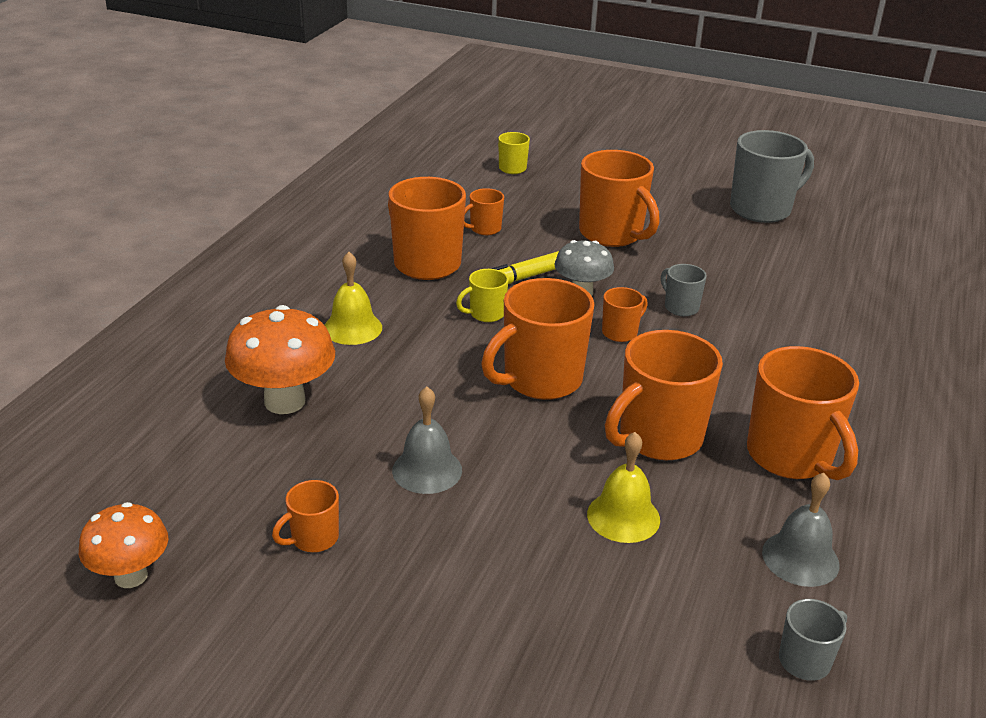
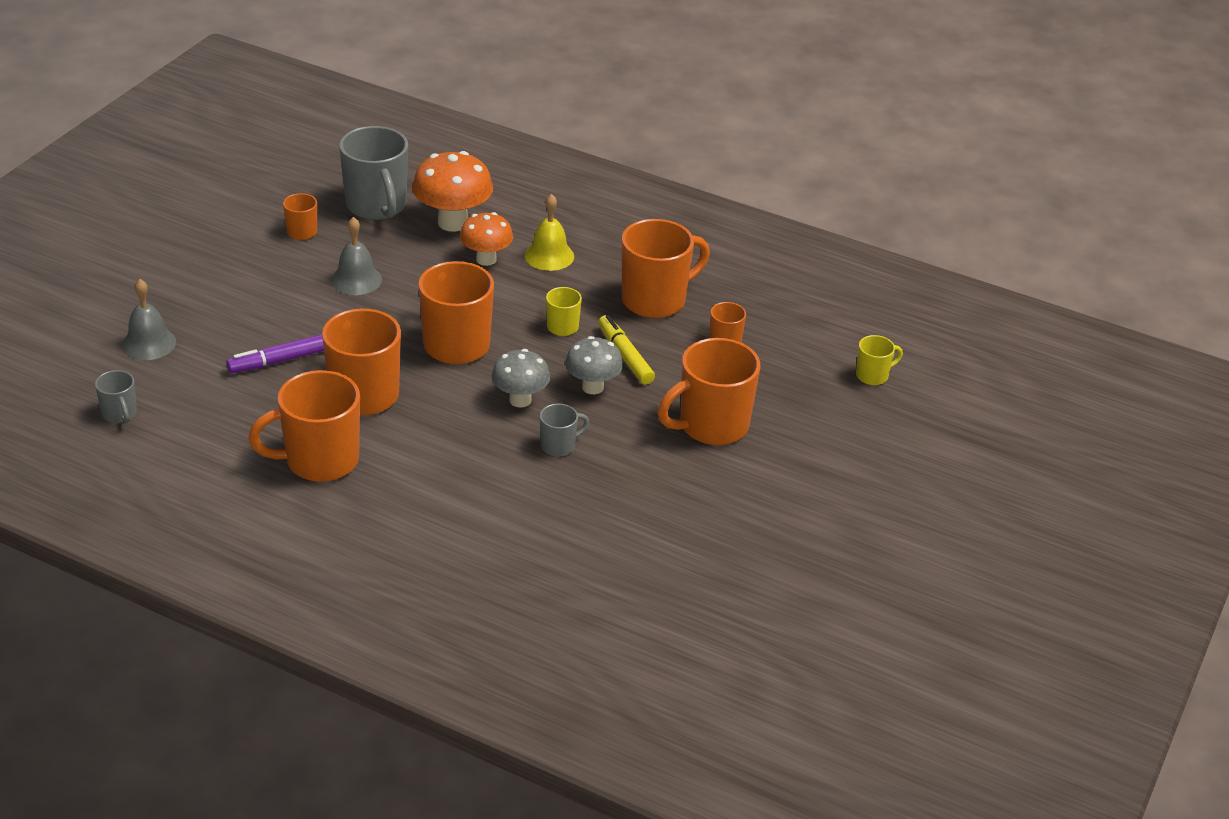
camera: 95 degrees right, 5 degrees up
(131, 576) = (291, 169): orange mushroom -> orange mushroom (486, 259)
(620, 332) = (520, 400): orange mug -> grey mushroom
(623, 516) = (279, 361): yellow bell -> purple marker
(762, 209) = (773, 558): grey mug -> grey mug (377, 206)
(800, 558) = (208, 436): grey bell -> grey bell (148, 343)

